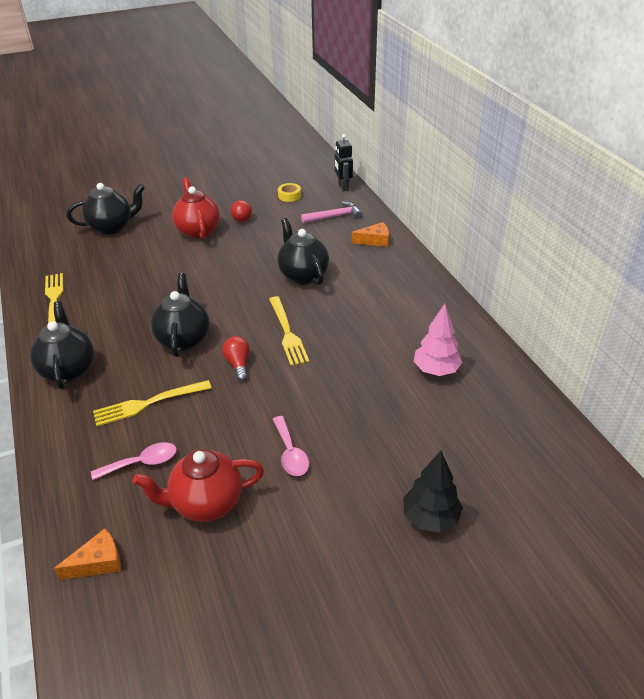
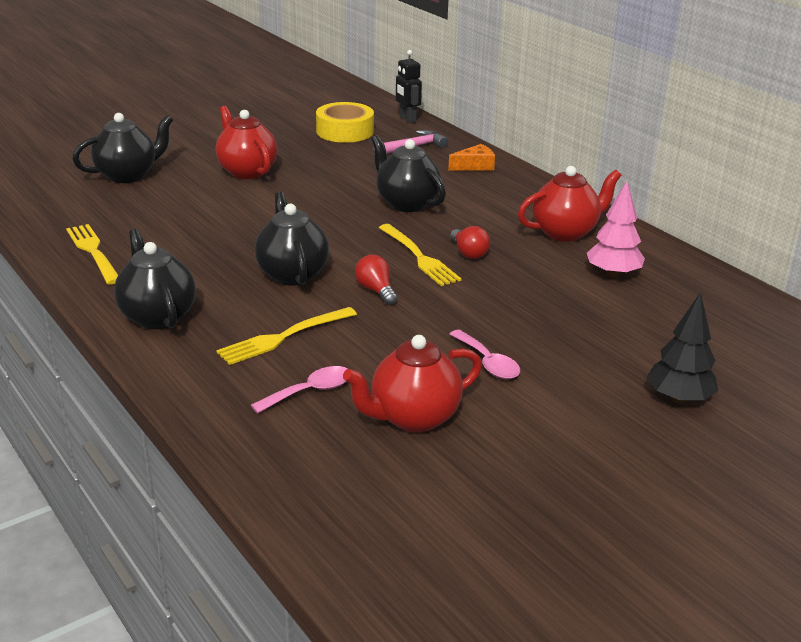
camera: 15 degrees left, 10 degrees down
(98, 562) = (311, 486): orange cheese -> none
(241, 217) = (295, 155): red light bulb -> red light bulb (468, 253)
(289, 196) = (345, 131): yellow tape -> yellow tape, size x1.95
(416, 319) = (565, 232): none -> red teapot

